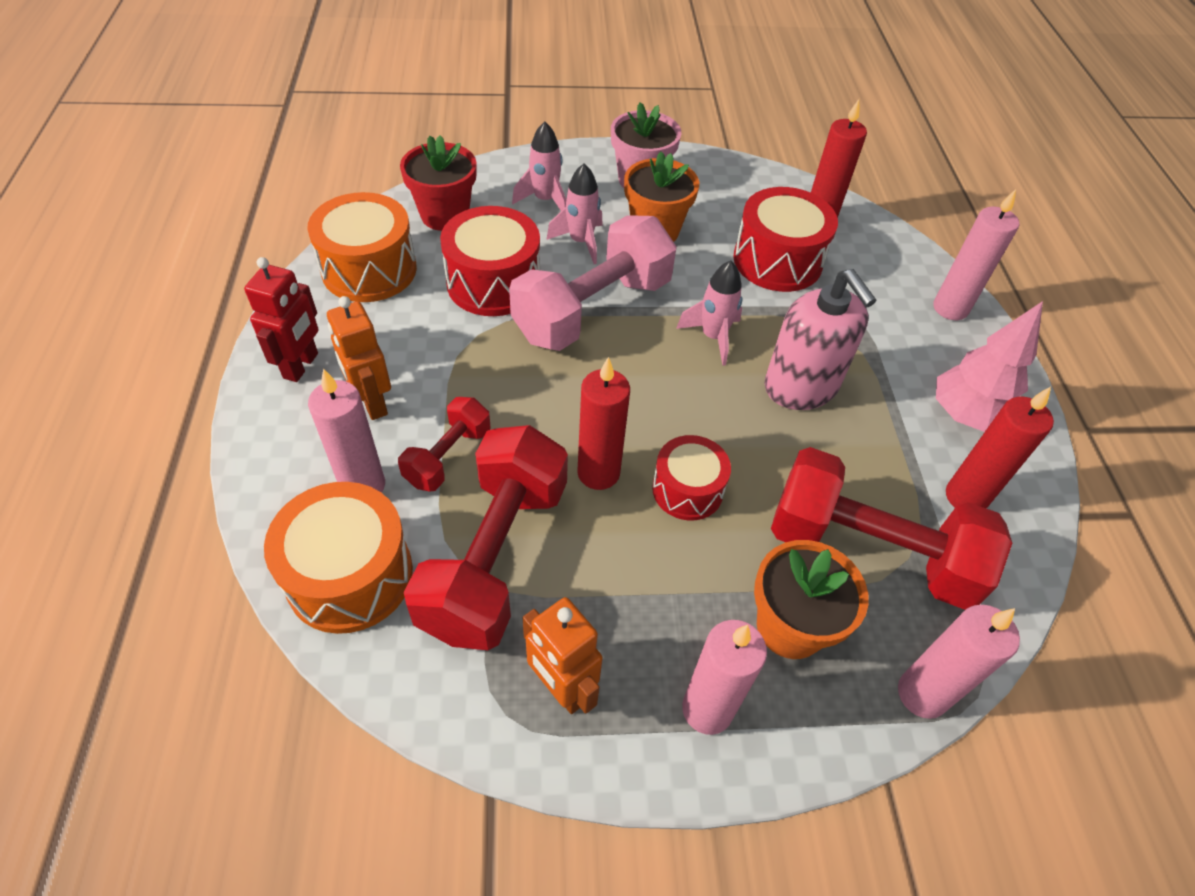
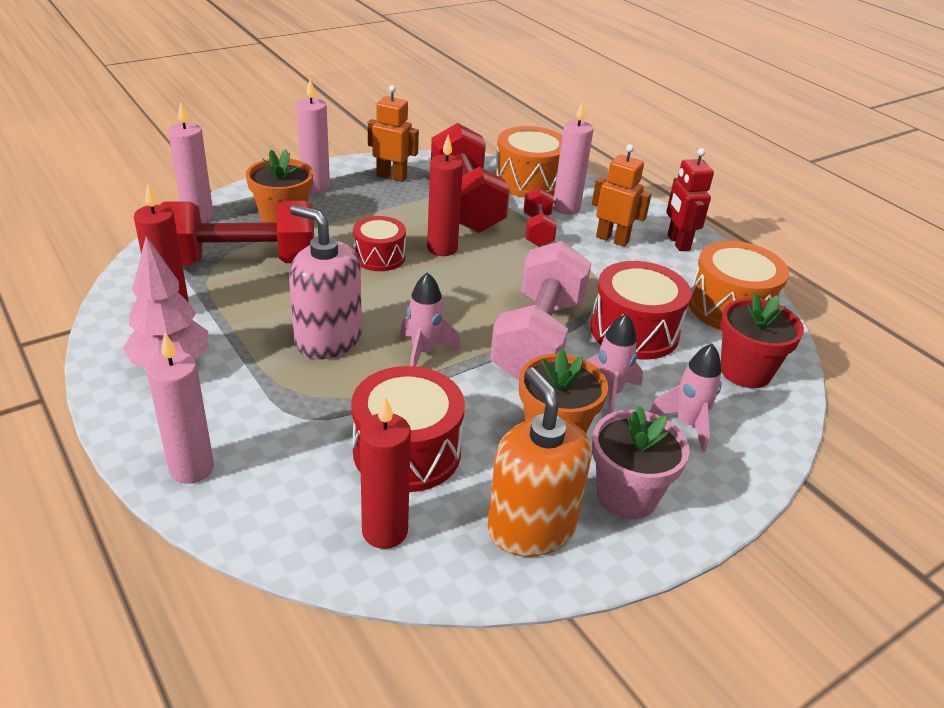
camera: 150 degrees right, 15 degrees down
(720, 188) = (531, 528): none -> orange soap dispenser

